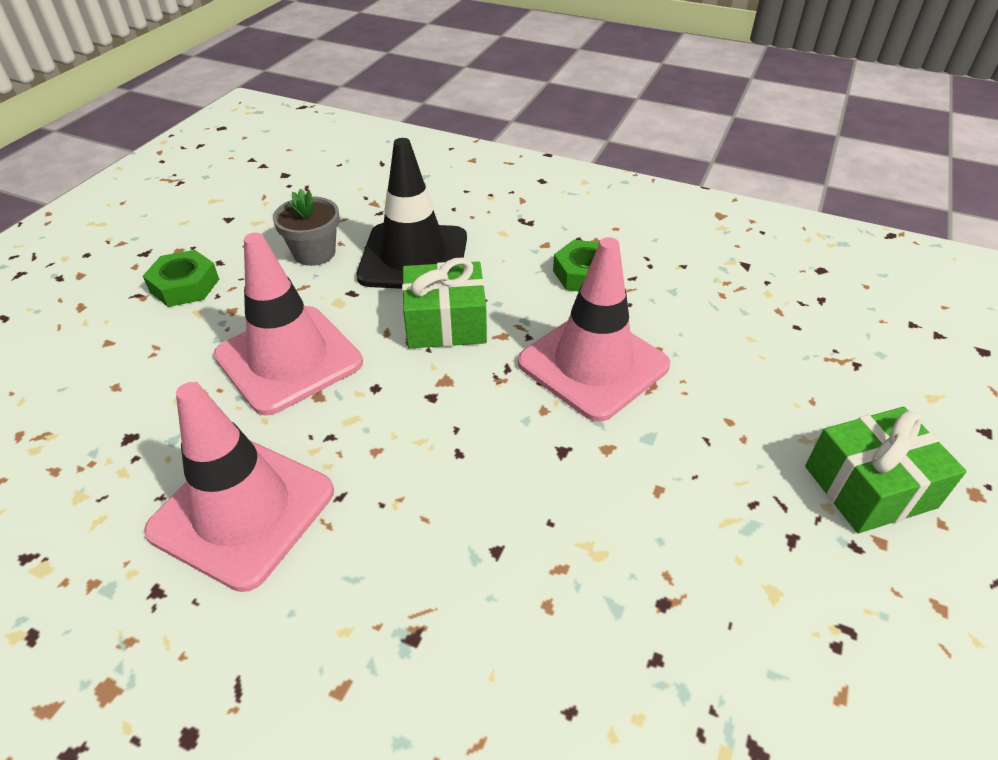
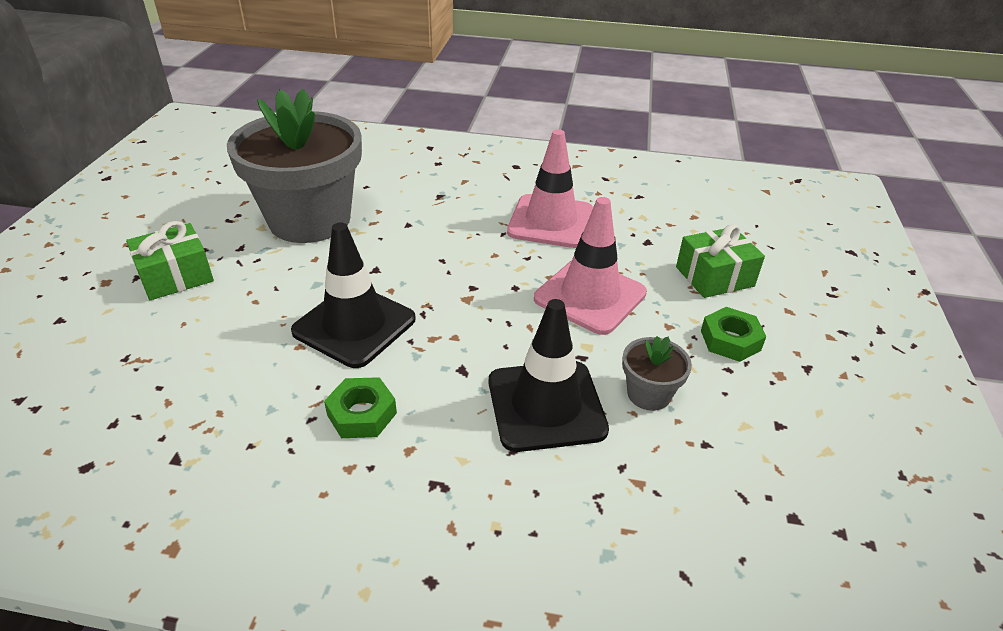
camera: 165 degrees right, 5 degrees down
(445, 323) = (484, 341): green gift -> green gift (714, 277)
(593, 364) = (354, 325): pink traffic cone -> black traffic cone
(683, 598) = (310, 220): none -> grey flower pot

